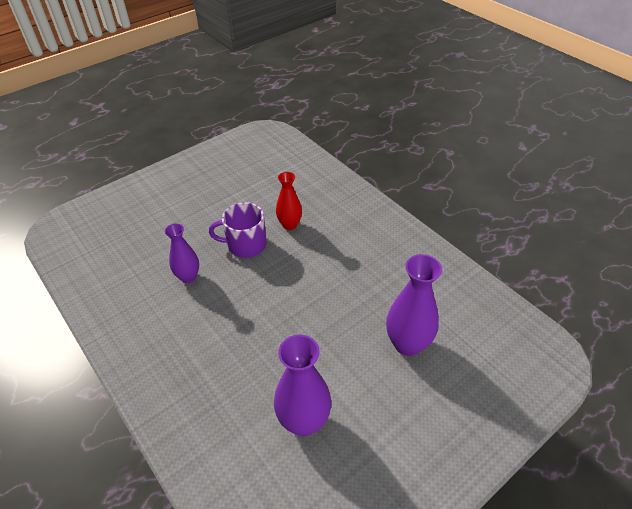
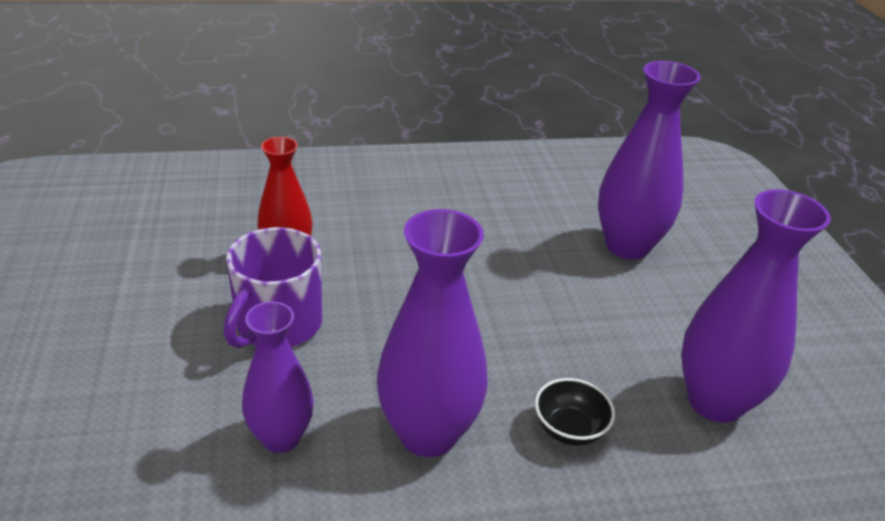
camera: 65 degrees left, 10 degrees down
(215, 318) = (428, 434): none -> purple vase
(247, 366) = (569, 429): none -> black bowl

